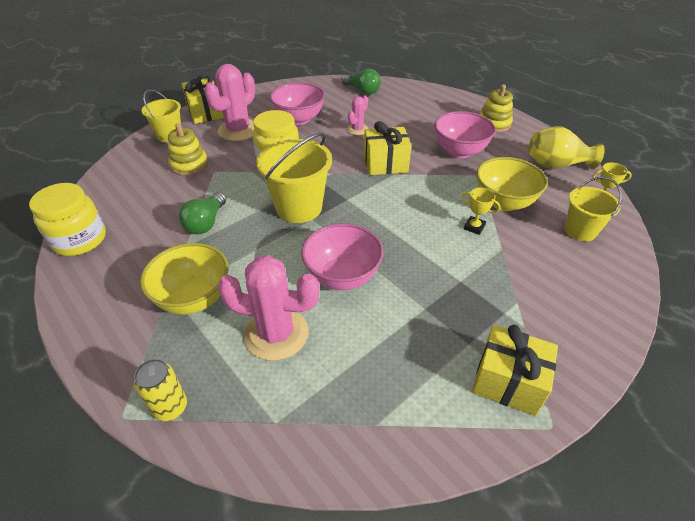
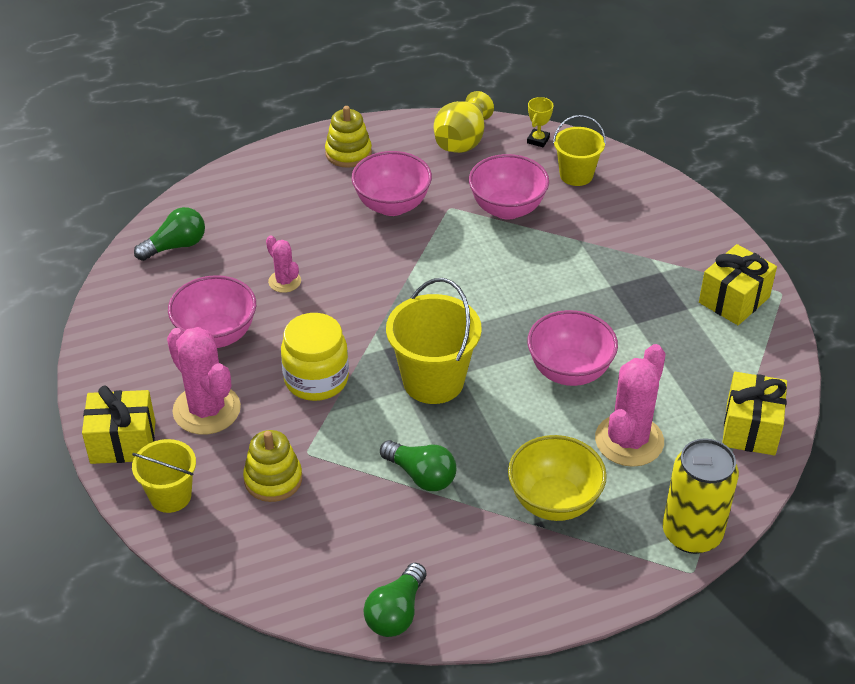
camera: 70 degrees left, 0 degrees up
(80, 240) = (396, 613): yellow jar -> green light bulb
(170, 407) = (692, 534): yellow can -> yellow can, size x1.76
(385, 164) = (382, 278): yellow gift -> yellow gift (750, 428)
(474, 227) = (537, 246): yellow trophy -> none
(503, 202) = (507, 209): yellow bowl -> pink bowl

